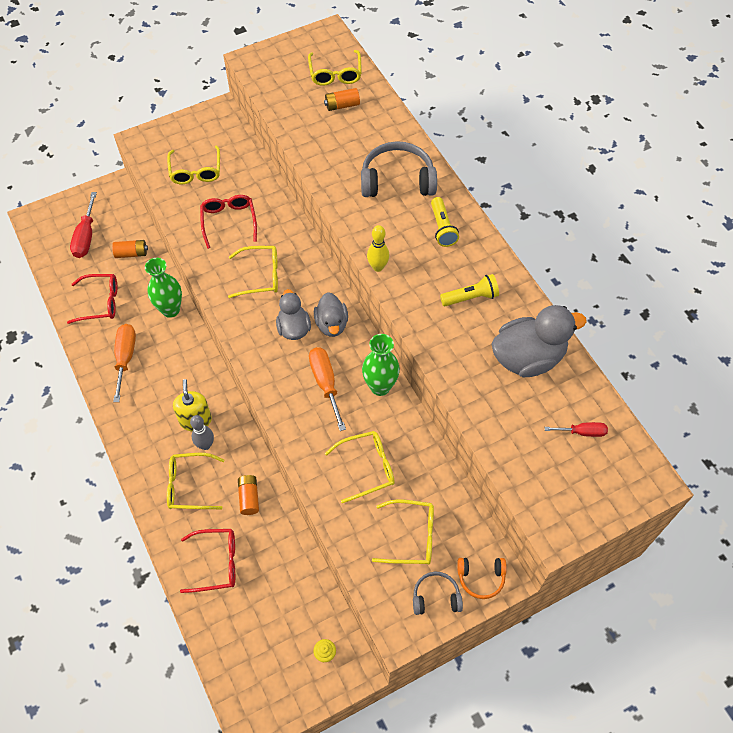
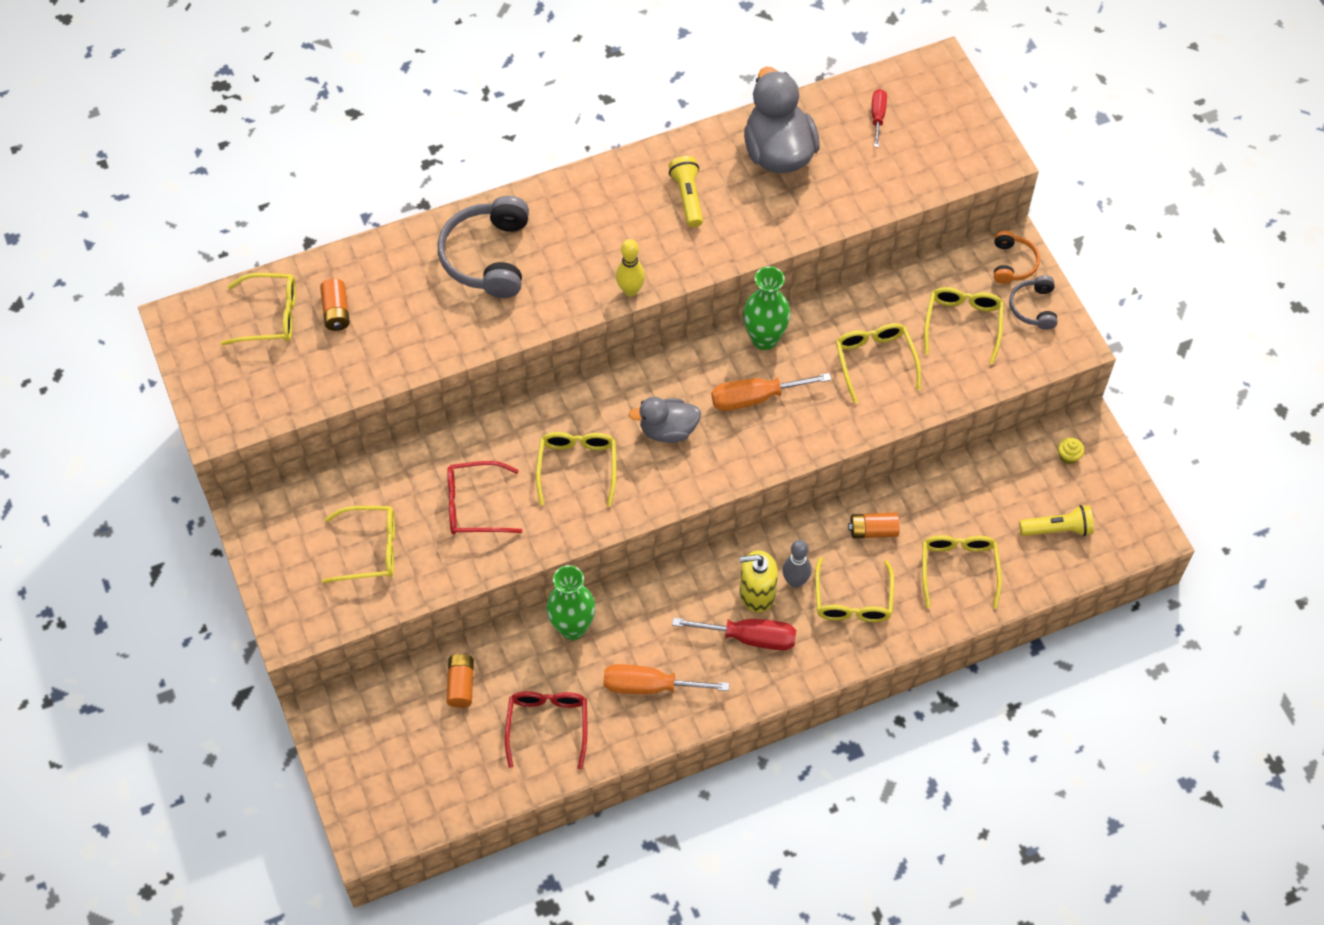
camera: 85 degrees left, 0 degrees up
(86, 237) = (418, 754): red screwdriver -> red screwdriver (750, 638)
(216, 563) = (958, 569): red glasses -> yellow glasses
(331, 324) = (666, 386): grey duck -> none
(442, 228) = (576, 215): yellow flashlight -> yellow flashlight (1057, 529)

